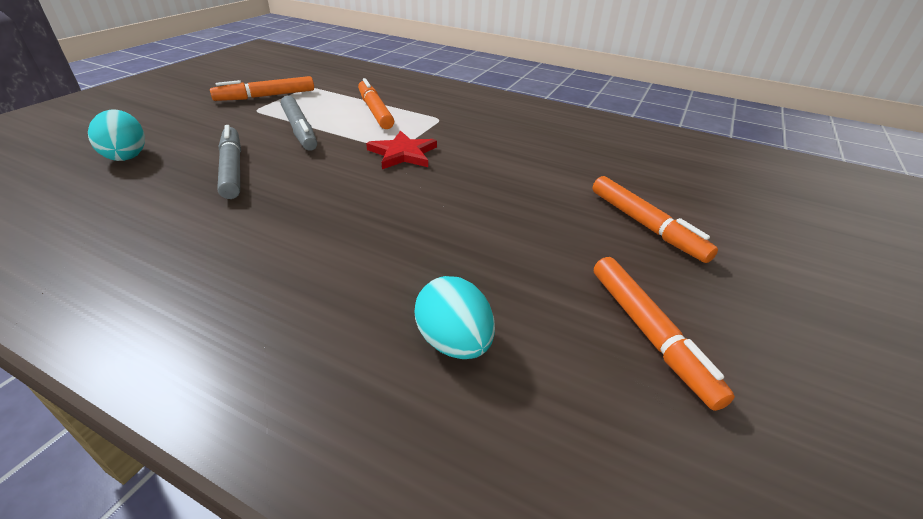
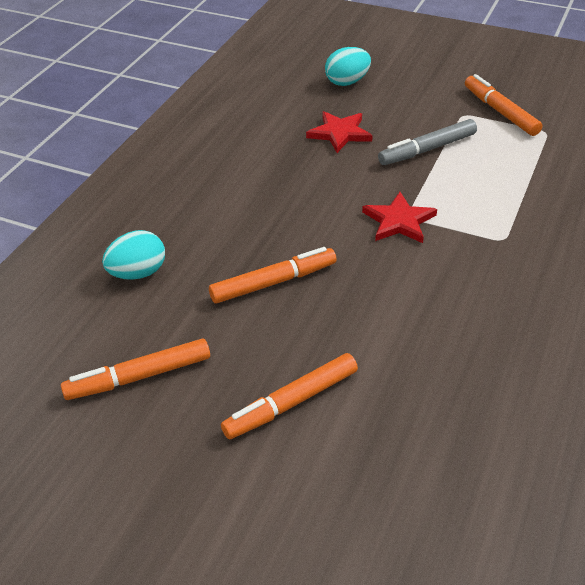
camera: 90 degrees right, 5 degrees up
(232, 169) = (339, 133): grey marker -> red star
(375, 111) = (499, 188): orange marker -> orange marker (273, 282)

